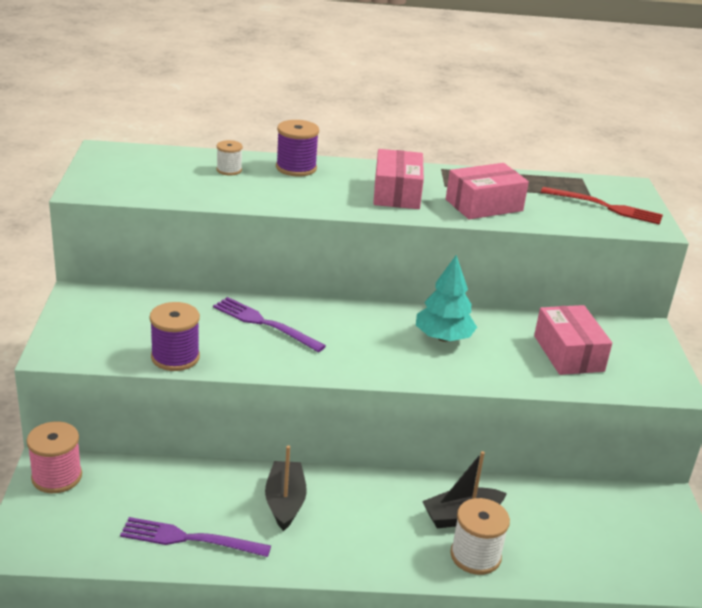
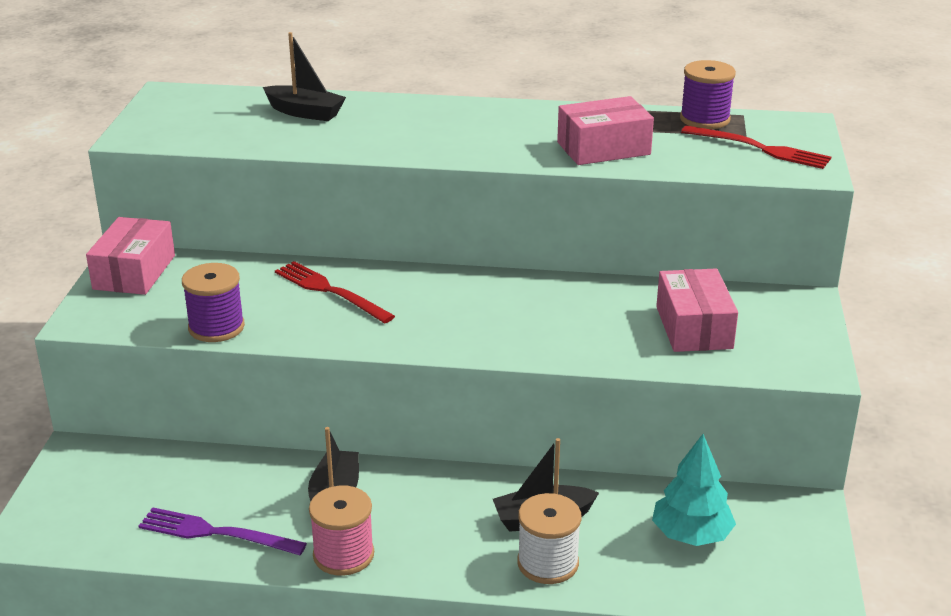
camera: 10 degrees right, 0 degrees up
(57, 477) = (82, 463): pink spool -> pink spool (343, 555)
(229, 170) = (305, 112): white spool -> black boat
(264, 323) = (330, 291): purple fork -> red fork
(296, 168) = (386, 109): purple spool -> purple spool (704, 119)
(396, 193) = (499, 136): pink box -> pink box (134, 272)
(443, 337) = (541, 308): turquoise tree -> turquoise tree (691, 535)

